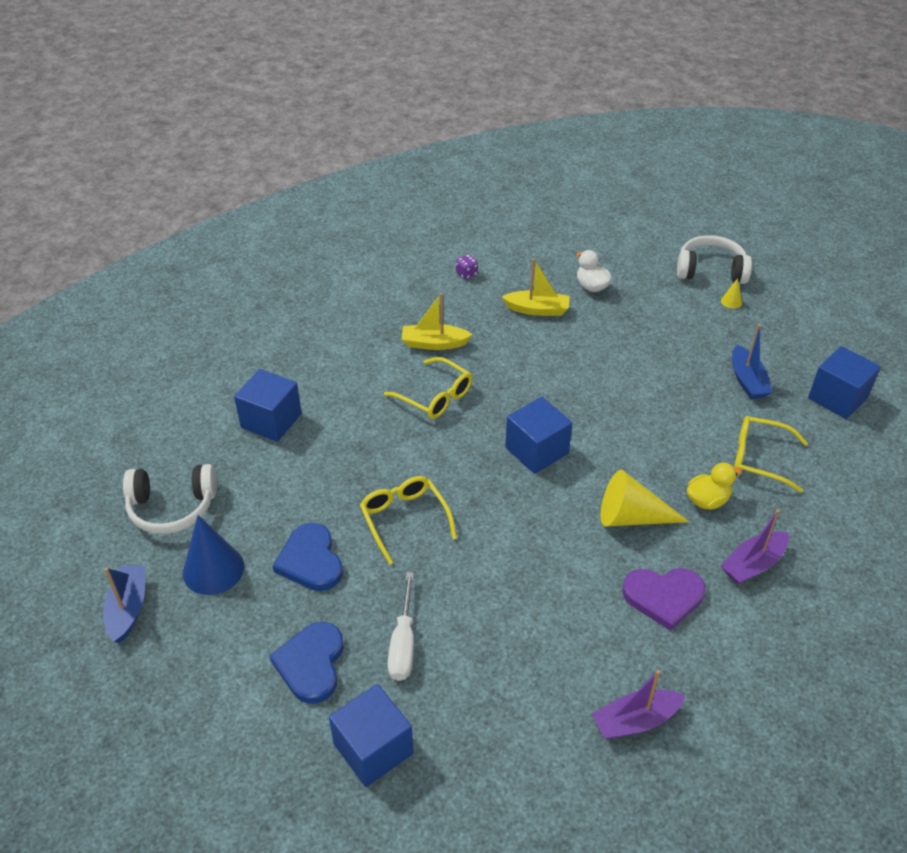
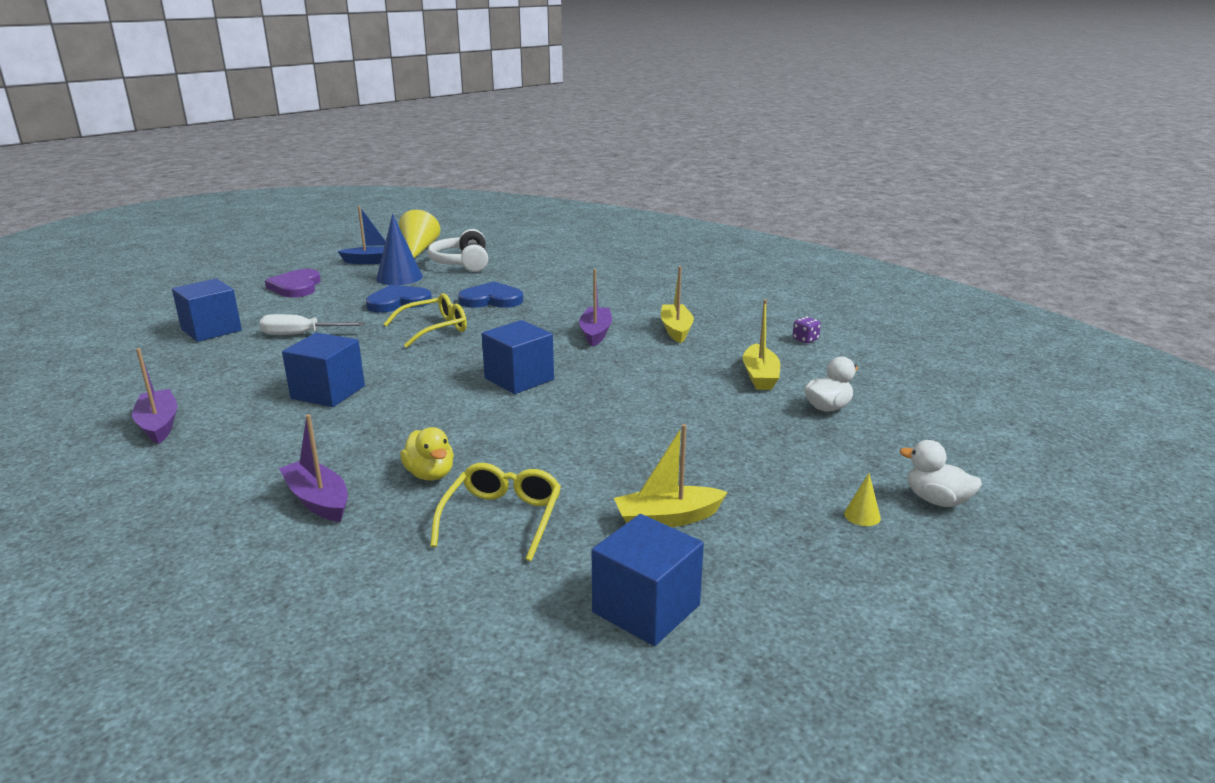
camera: 85 degrees right, 20 degrees down
(271, 420) = (555, 281): blue cube -> blue cube (328, 392)
(311, 664) = (298, 308): blue heart -> blue heart (491, 300)
(435, 396) = (595, 333): yellow glasses -> purple boat
(632, 517) = (414, 427): yellow cone -> yellow cone (418, 250)
(663, 597) = (296, 442): purple heart -> purple heart (296, 287)
(710, 270) = (937, 500): white headphones -> white duck
(747, 380) = (667, 518): blue boat -> yellow boat

